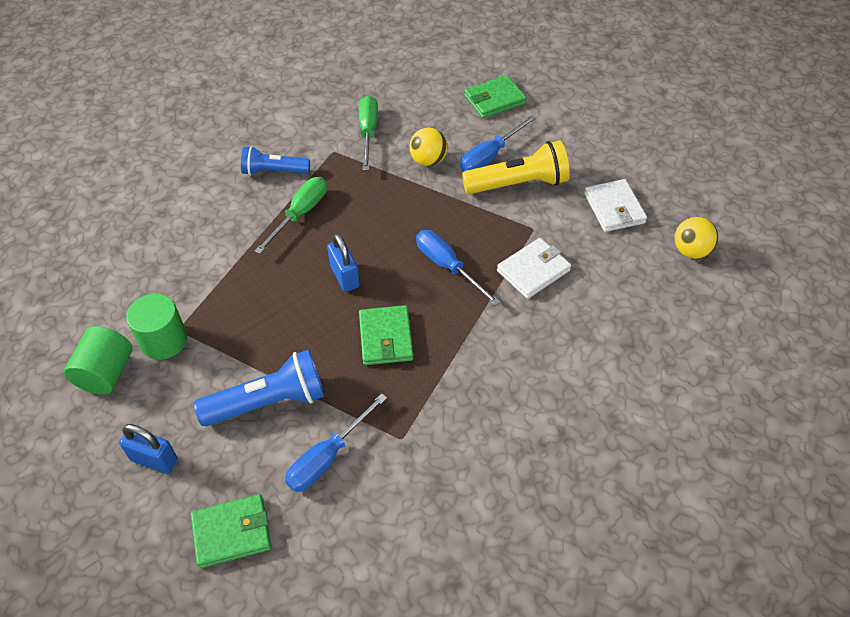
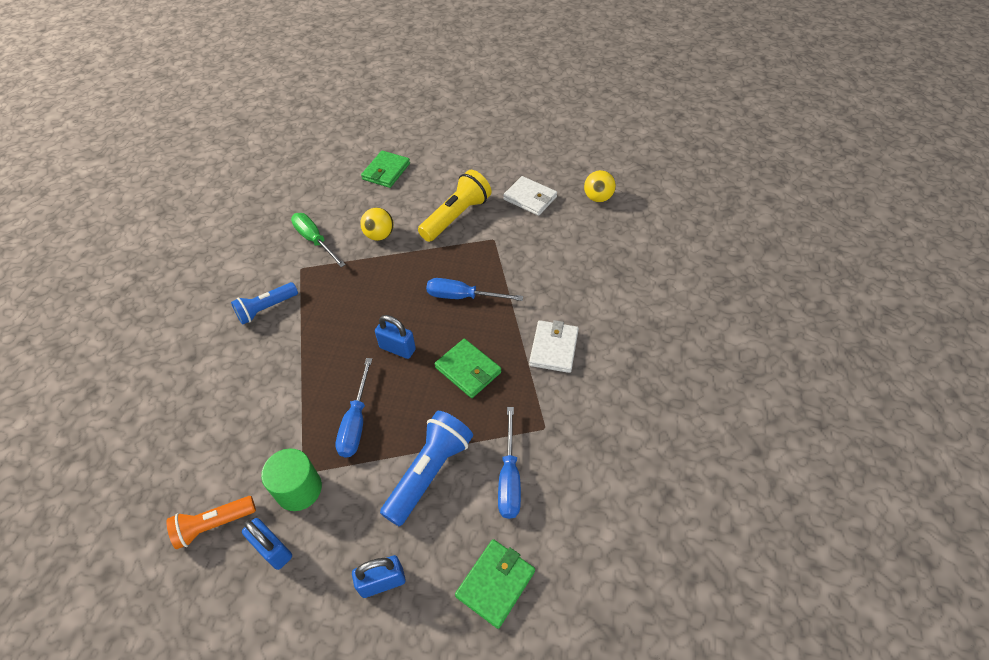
camera: 40 degrees left, 0 degrees up
(86, 323) = (213, 525): none -> orange flashlight
(106, 373) = (273, 549): green cylinder -> blue padlock
(300, 214) = (319, 326): green screwdriver -> none
(490, 156) = (419, 209): blue screwdriver -> blue screwdriver (356, 422)
(533, 270) = (519, 265): white wallet -> white wallet (553, 348)

